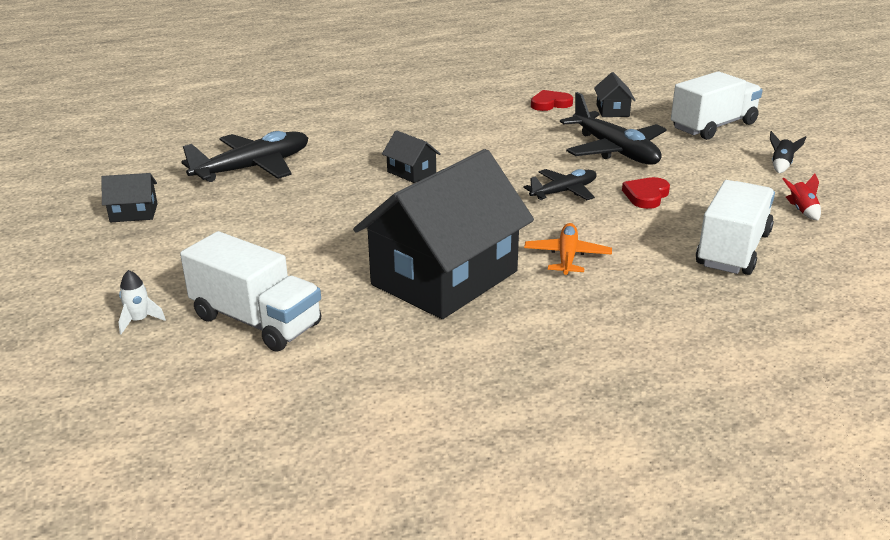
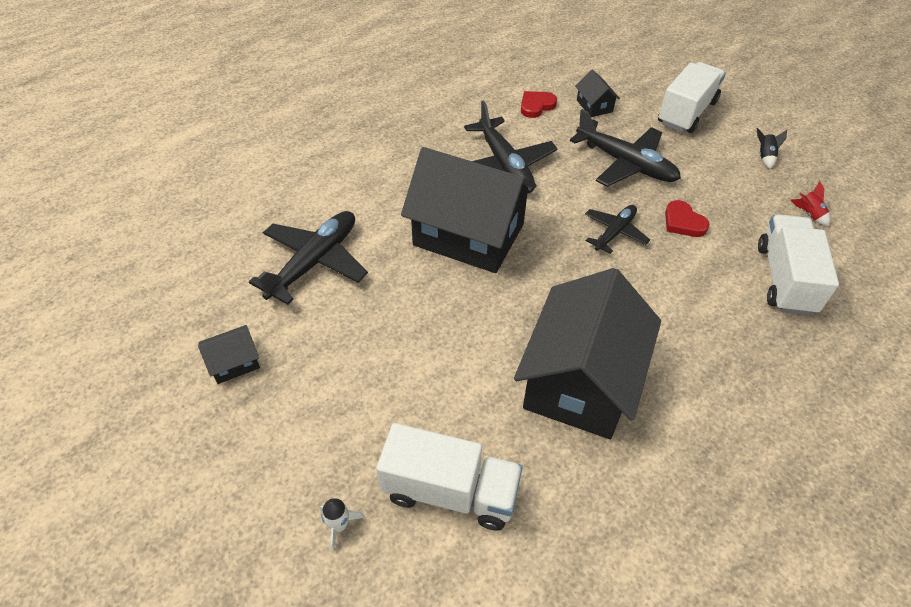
camera: 20 degrees left, 20 degrees up
(411, 172) = (468, 235): black house -> black house, size x2.45
(485, 135) = (504, 165): none -> black plane
(567, 257) = (664, 323): orange plane -> none
(646, 196) = (683, 222): red heart -> red heart turned 45 degrees counterclockwise

